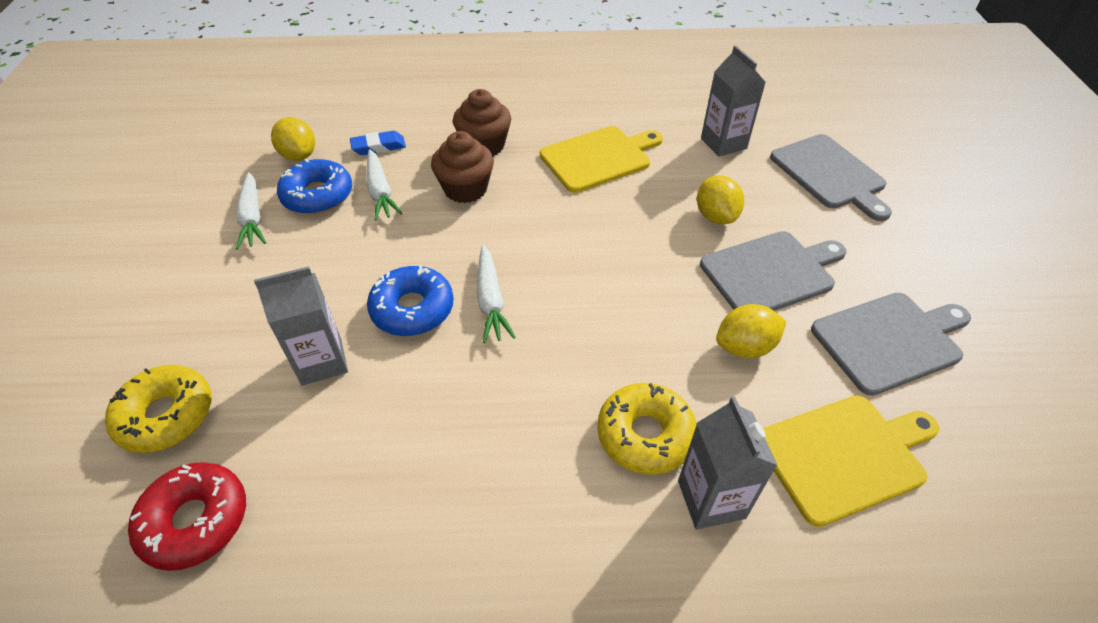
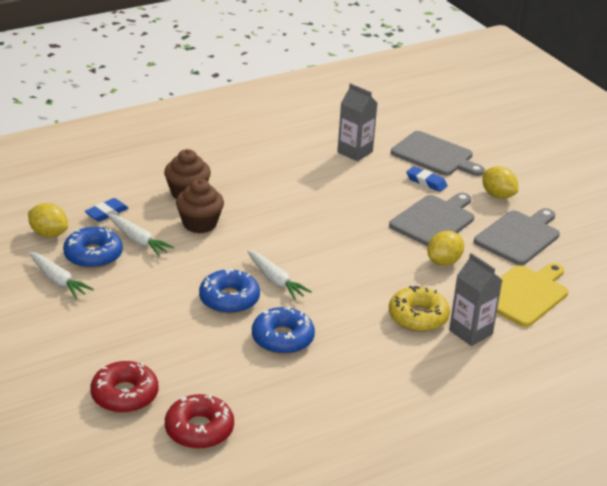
camera: 30 degrees left, 15 degrees down
(166, 415) = (124, 395): yellow donut -> red donut
(321, 361) = (197, 341): grey carton -> none
(429, 399) = (282, 338): none -> blue donut
(598, 158) = (277, 181): yellow cutting board -> none
(715, 216) = (380, 198): yellow lemon -> yellow lemon (497, 195)
(794, 210) = (426, 182): none -> blue eraser

